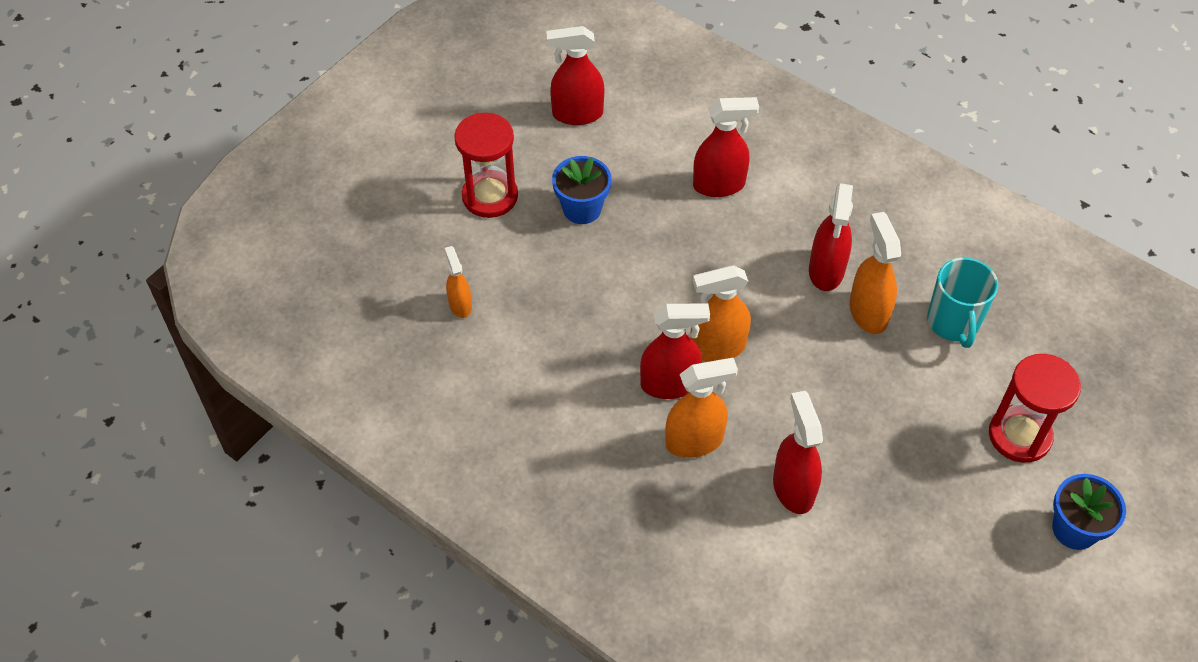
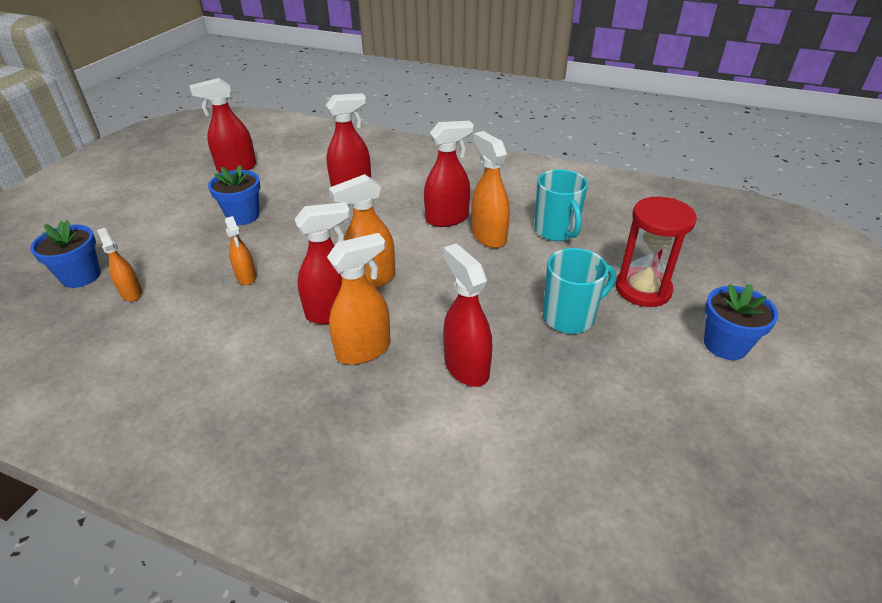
camera: 15 degrees left, 15 degrees down
(405, 267) = (81, 276): none -> blue flower pot
(490, 196) = (164, 221): red hourglass -> none
(581, 310) = (246, 277): none -> orange spray bottle
(826, 271) = (447, 219): red spray bottle -> red spray bottle turned 105 degrees counterclockwise
(922, 452) = (570, 317): none -> turquoise mug

